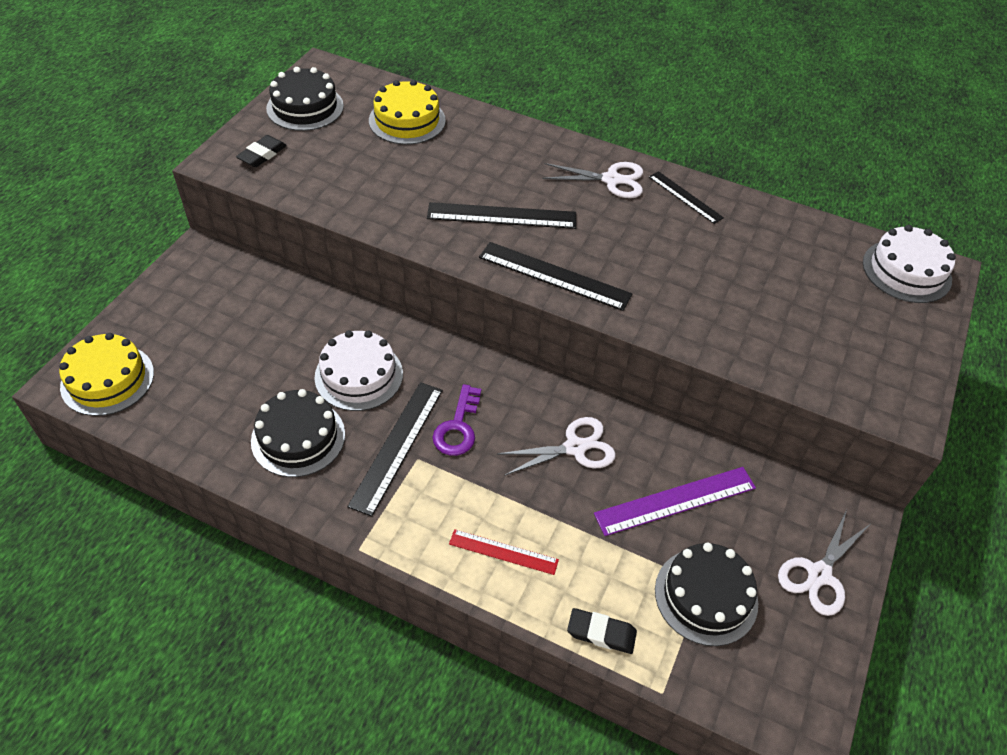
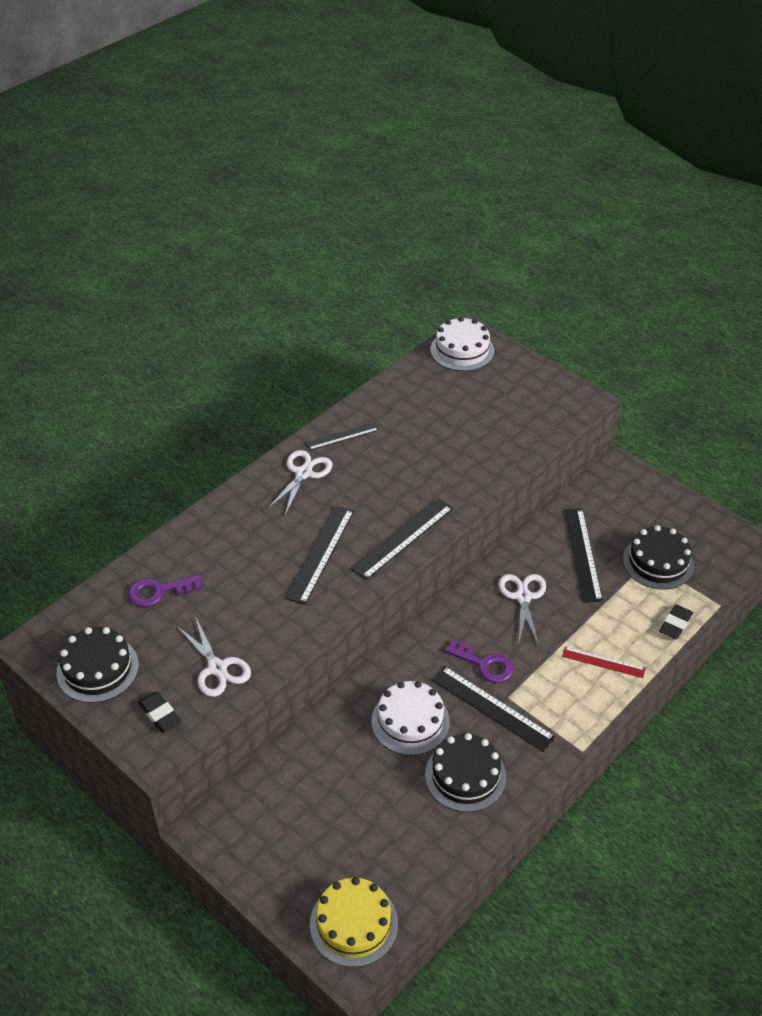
camera: 70 degrees left, 5 degrees down
(407, 120) = (158, 591): yellow cake -> purple key
(503, 552) = (603, 662): red ruler -> red ruler turned 75 degrees clockwise
(675, 500) = (582, 554): purple ruler -> black ruler
(819, 574) = (653, 502): white scissors -> white scissors (217, 668)

